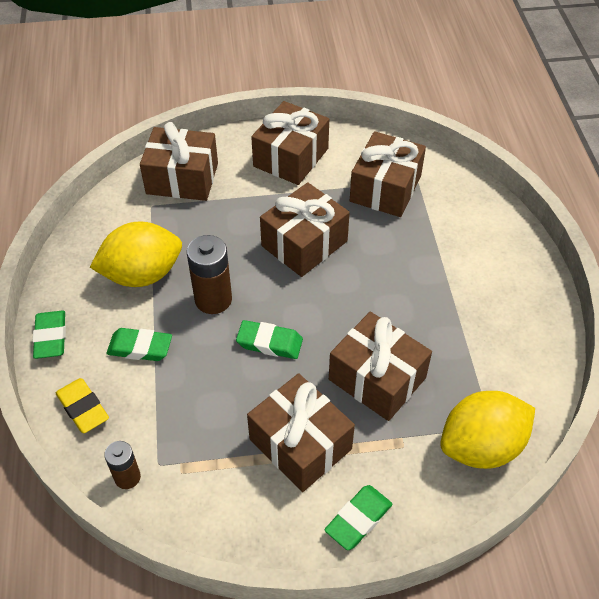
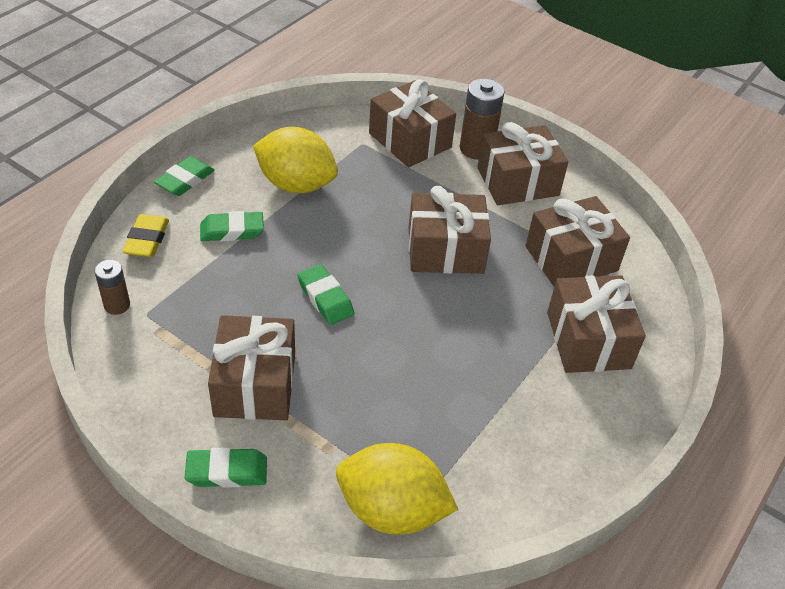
camera: 40 degrees right, 5 degrees down
(140, 347) = (232, 230): green eraser -> green eraser turned 60 degrees counterclockwise
(213, 299) = (323, 238): brown battery -> brown battery (476, 149)
(377, 378) = (374, 389): brown gift -> brown gift (588, 340)

